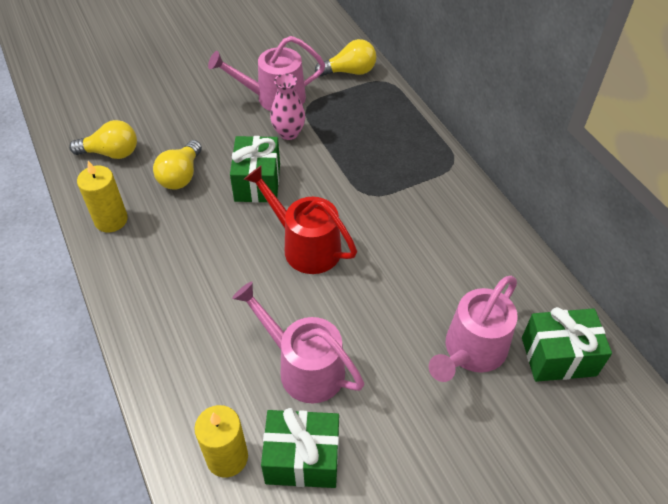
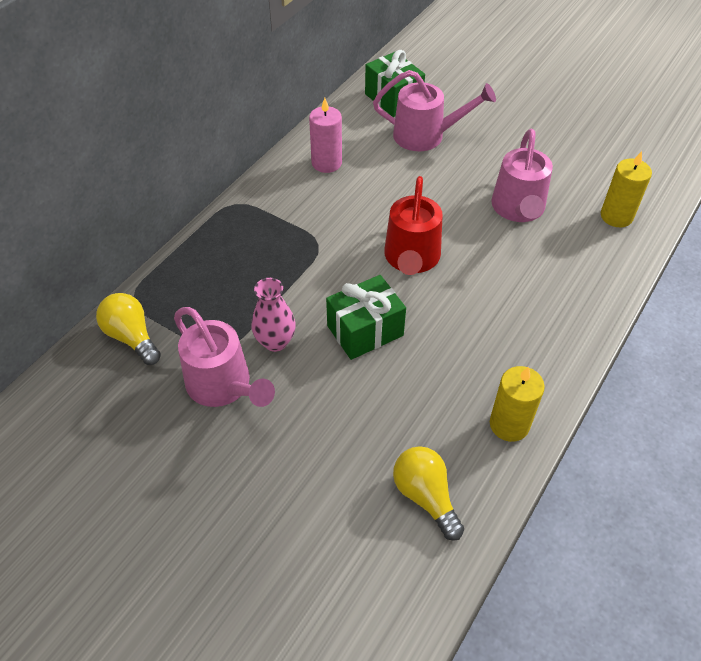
camera: 120 degrees left, 0 degrees up
(181, 176) = (405, 401): yellow light bulb -> none
(302, 458) = (578, 182): green gift -> none
(473, 245) = (326, 163): none -> pink candle

